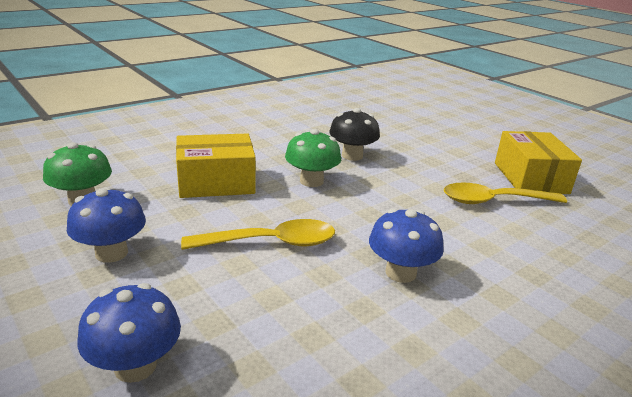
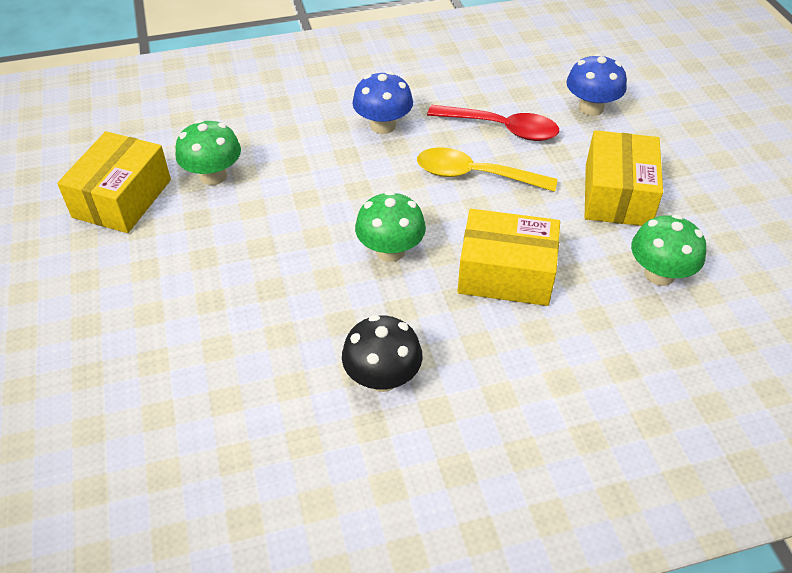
camera: 155 degrees left, 20 degrees up
(111, 253) = (617, 195): blue mushroom -> yellow box
(261, 300) = (502, 128): none -> red spoon
(352, 156) = (303, 291): black mushroom -> black mushroom (382, 377)
(494, 201) = (213, 175): yellow spoon -> green mushroom

